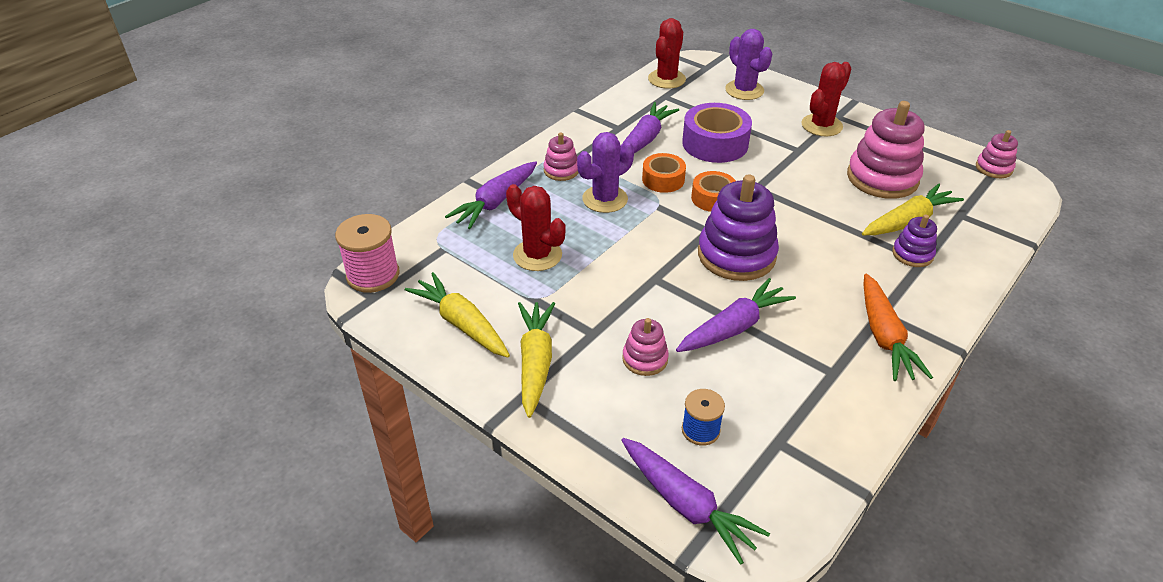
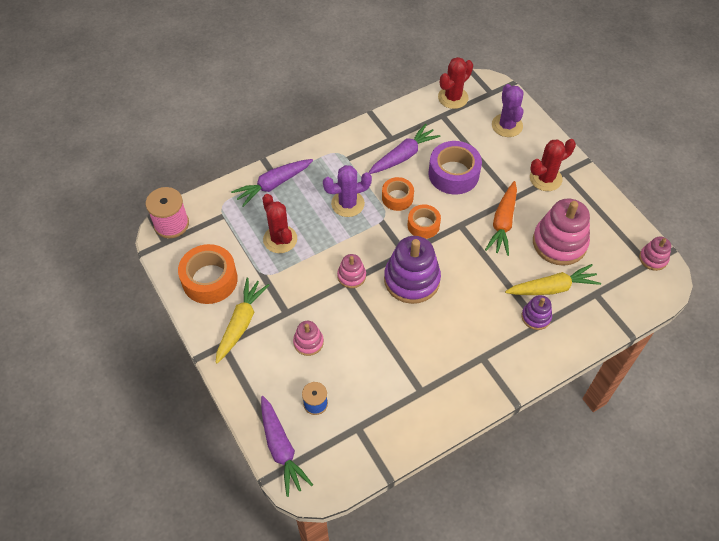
camera: 20 degrees right, 15 degrees up
(462, 324) = (210, 279): yellow carrot -> orange tape
(561, 170) = (330, 168): pink stacking toy -> pink stacking toy (351, 276)
(734, 327) = (377, 337): purple carrot -> none
(884, 336) = (471, 376): orange carrot -> orange carrot (503, 223)

